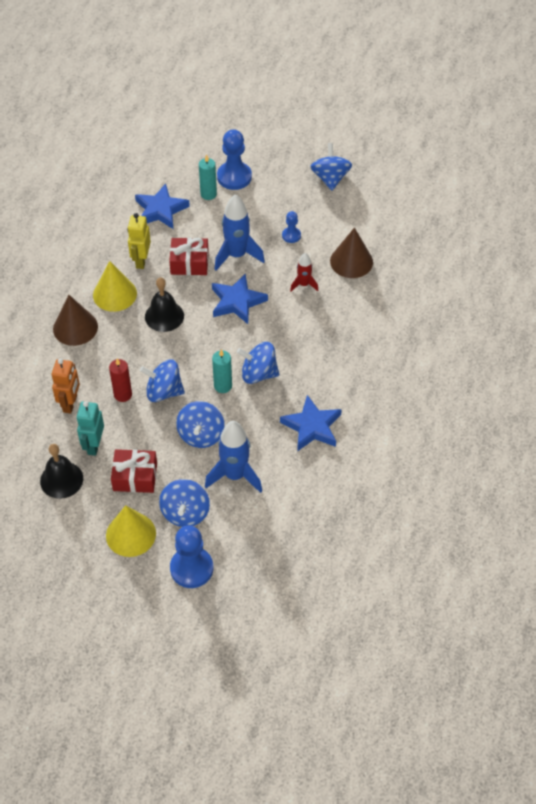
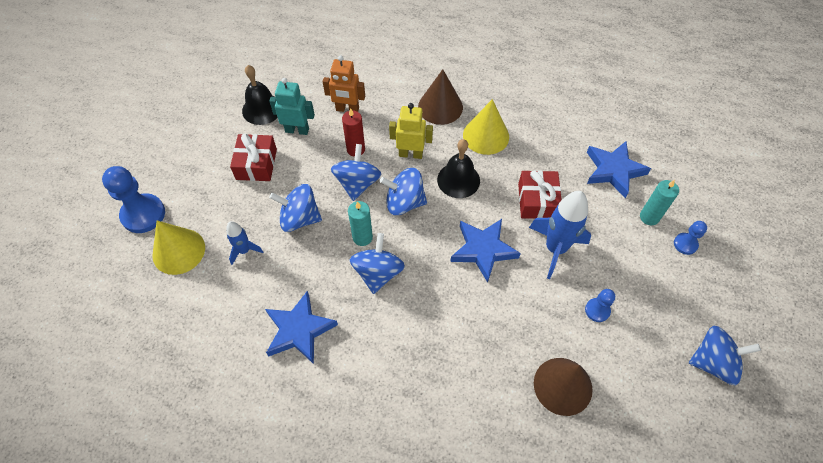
camera: 90 degrees right, 5 degrees up
(131, 534) = (192, 164): yellow cone -> yellow cone (178, 251)
(141, 260) = (535, 156): yellow robot -> yellow robot (410, 154)
(185, 513) = (207, 207): blue spinning top -> blue spinning top (404, 202)
(234, 177) = (685, 244): blue pawn -> blue pawn, size x0.53
(235, 475) = (244, 251): blue rocket -> blue rocket, size x0.55
(304, 284) = (516, 324): red rocket -> none

